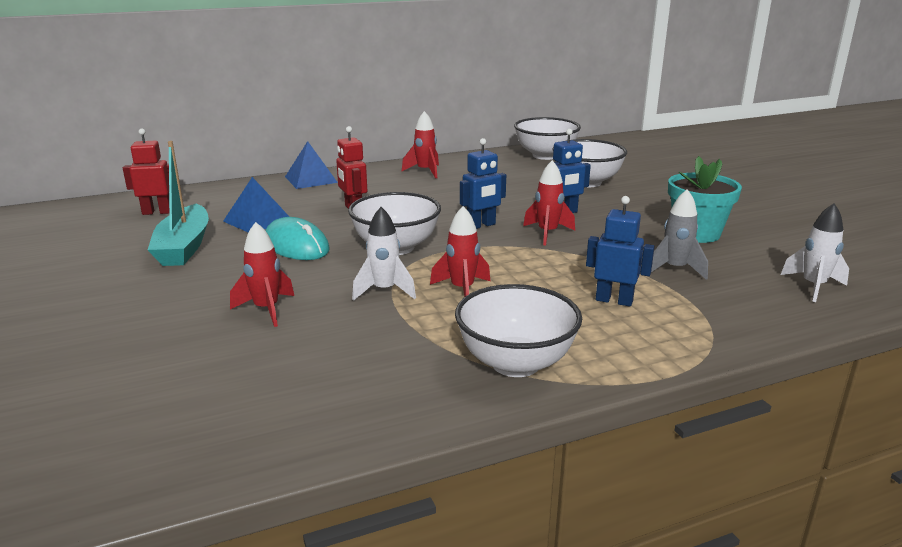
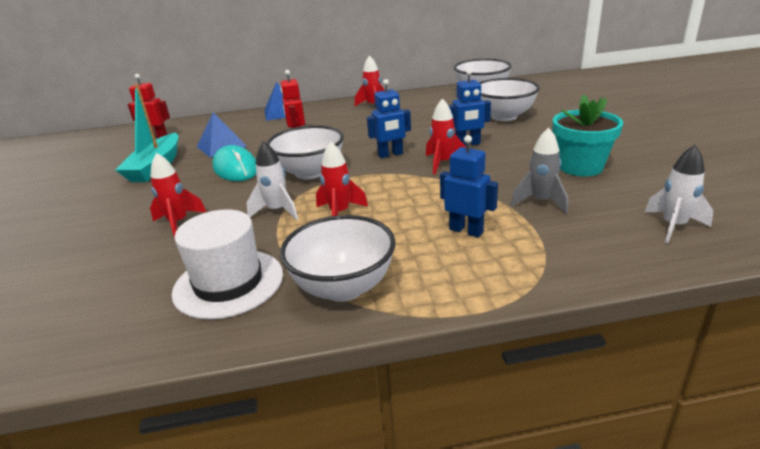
camera: 15 degrees right, 5 degrees up
(379, 369) = (228, 283): none -> white hat

